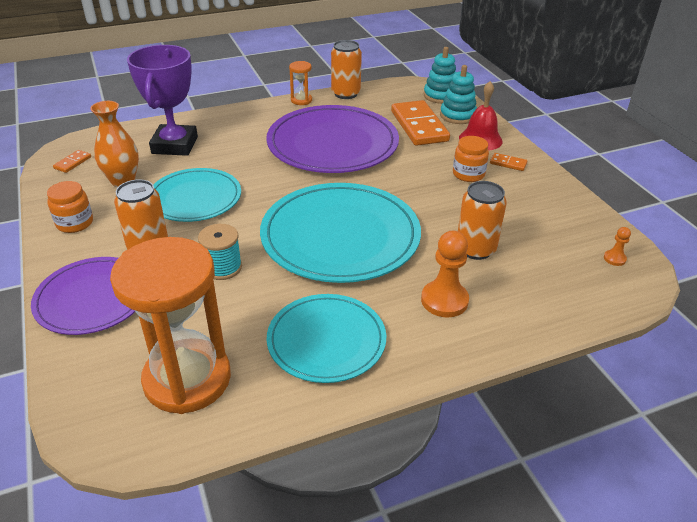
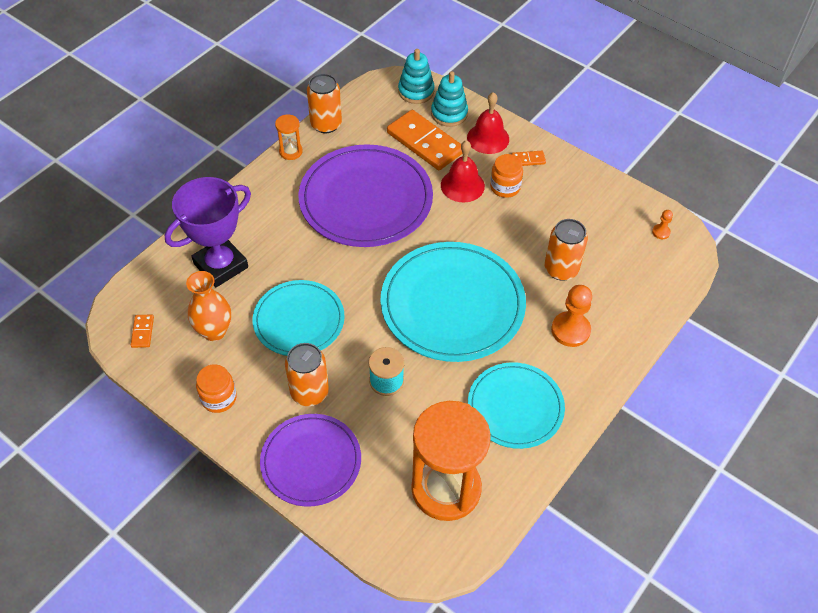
camera: 30 degrees left, 15 degrees up
(175, 145) = (221, 265): purple trophy -> purple trophy turned 75 degrees clockwise
(428, 161) = (462, 185): none -> red bell

